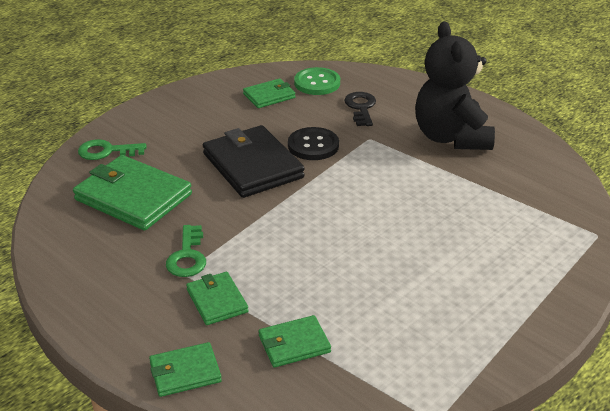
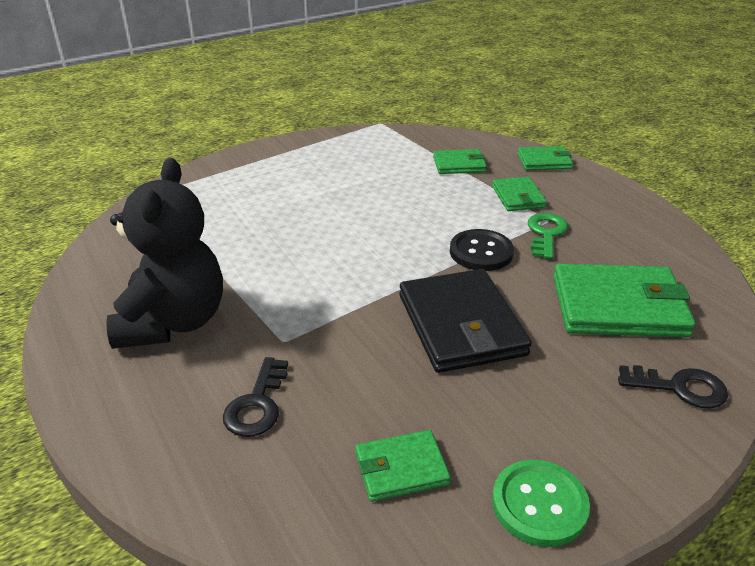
camera: 165 degrees left, 0 degrees up
(106, 151) = (680, 388): green key -> black key
(133, 197) = (618, 306): green wallet -> green wallet turned 45 degrees counterclockwise
(313, 145) = (368, 342): black button -> black button (481, 252)
(317, 83) = (297, 488): green button -> green button (539, 504)

